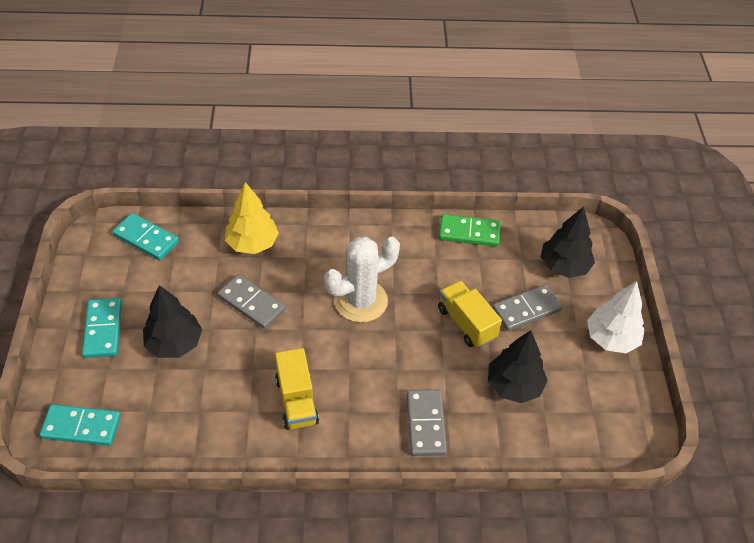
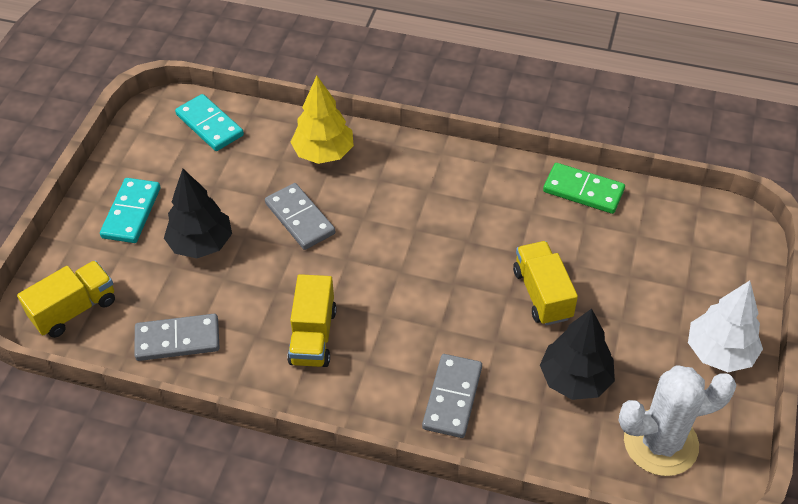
camera: 20 degrees right, 0 degrees up
(81, 427) = (74, 310): turquoise domino -> yellow truck
(361, 301) = (425, 242): white cactus -> white cactus (660, 443)
(526, 309) = (622, 294): grey domino -> grey domino (177, 339)
(564, 266) = (689, 254): black tree -> none

